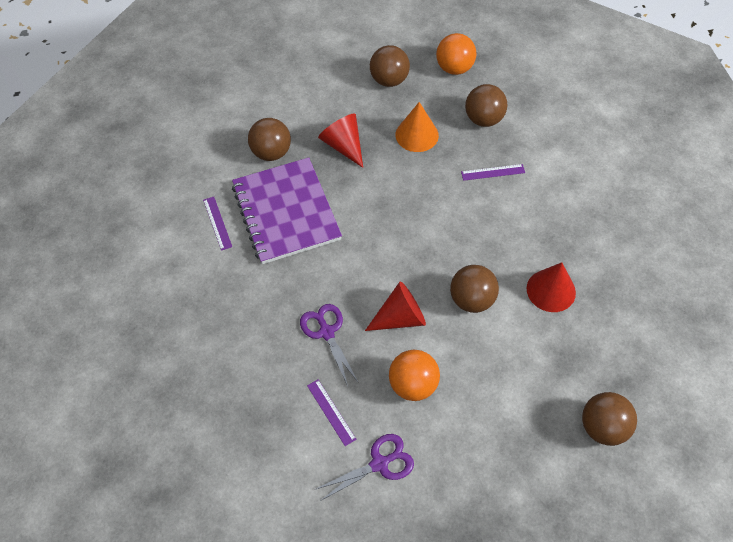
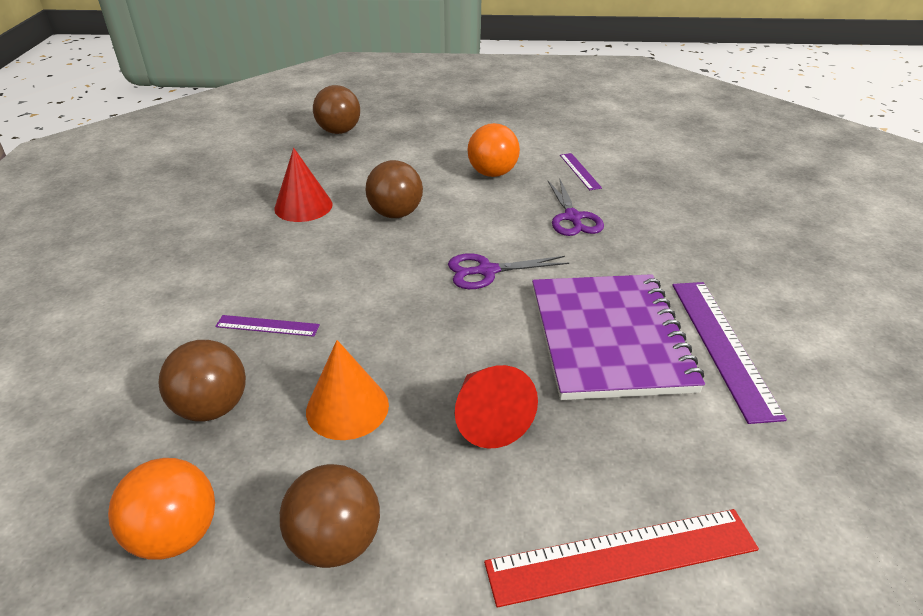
camera: 165 degrees left, 20 degrees down
(217, 223) = (723, 346): purple ruler -> purple ruler, size x1.92
(271, 153) = (629, 436): brown ball -> none
(272, 101) = (622, 556): none -> red ruler
(379, 463) = (542, 142): purple scissors -> purple scissors (487, 271)
(400, 317) = (484, 214): red cone -> none

